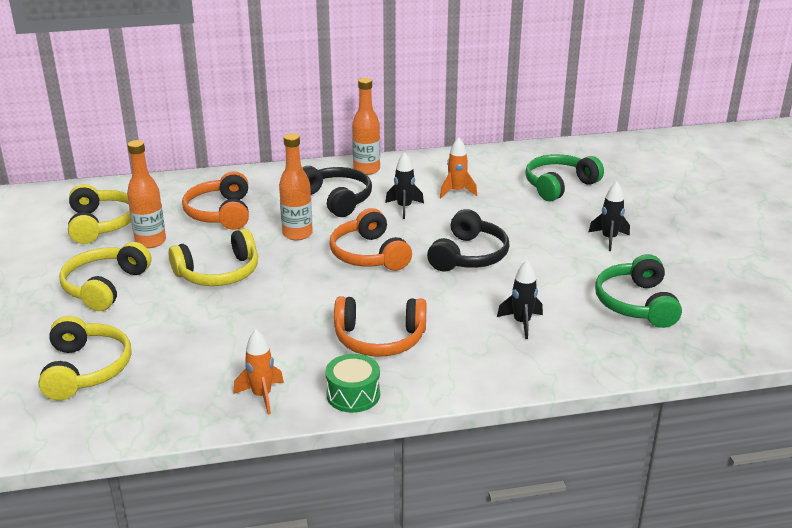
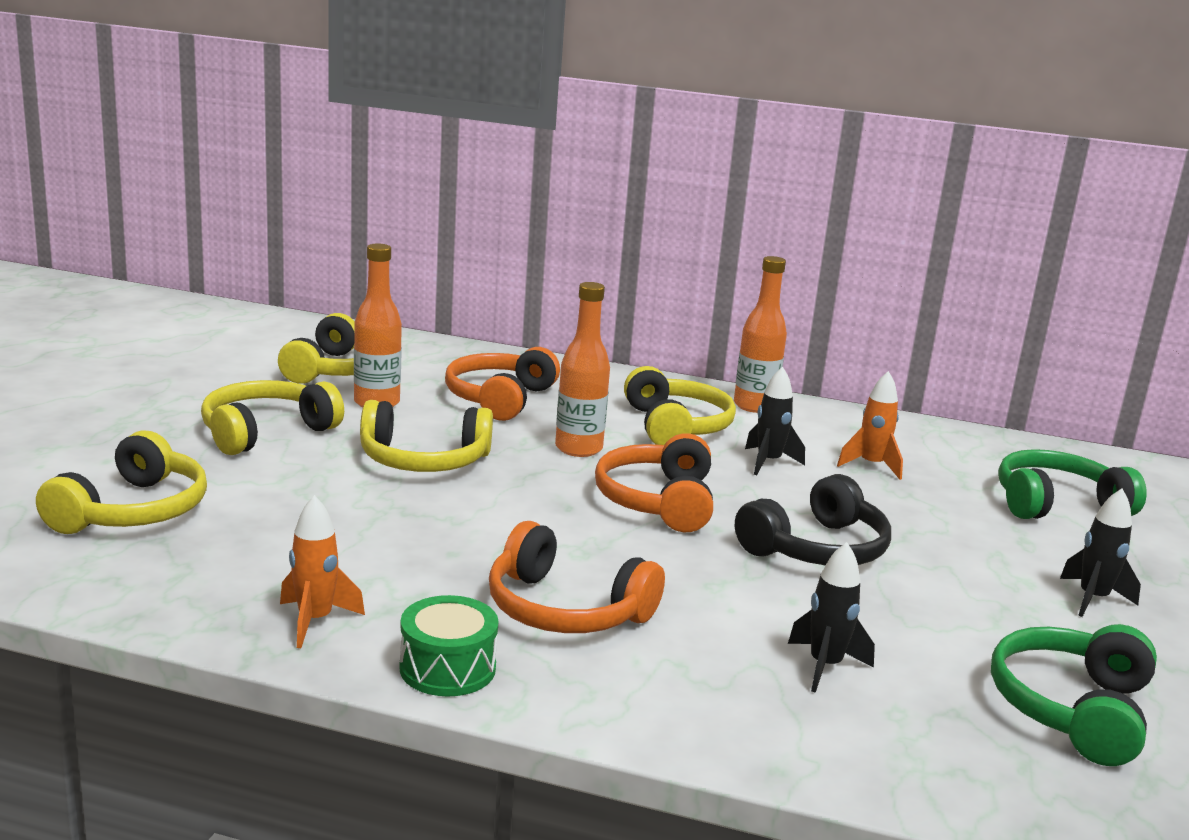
camera: 25 degrees right, 10 degrees down
(336, 199) = (676, 426): black headphones -> yellow headphones

